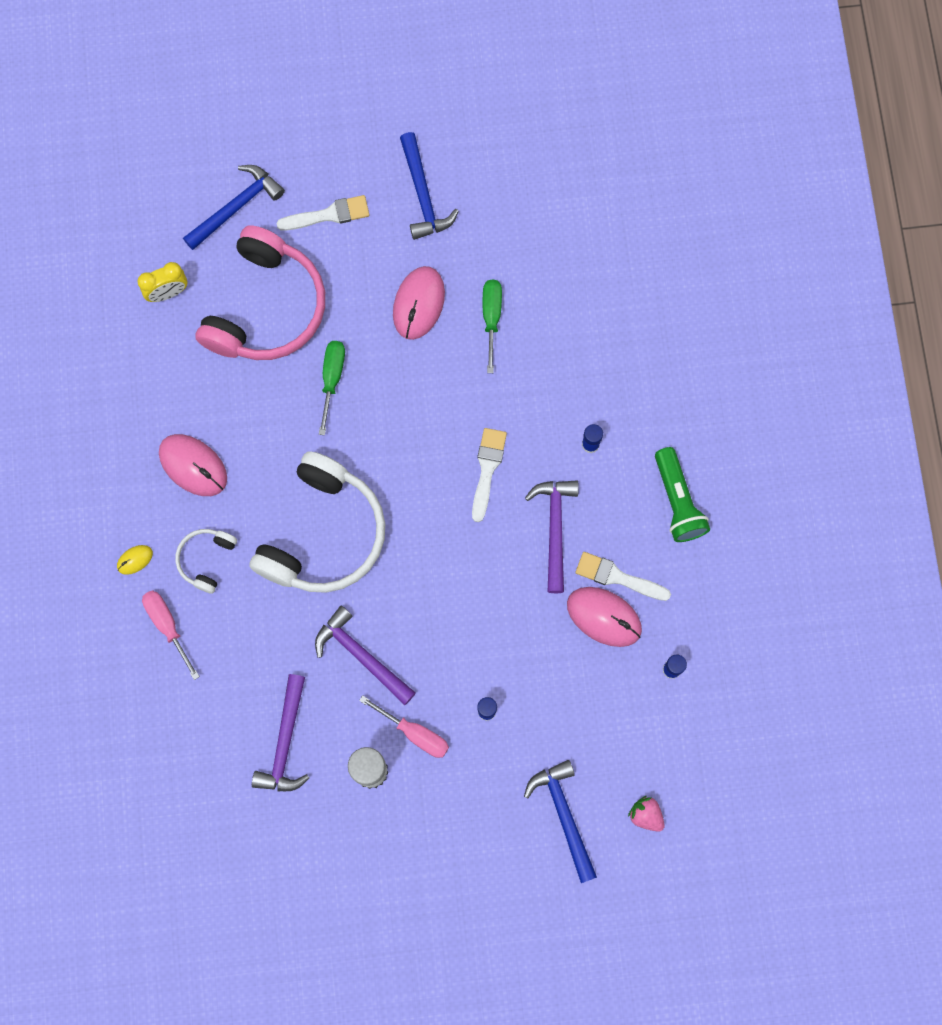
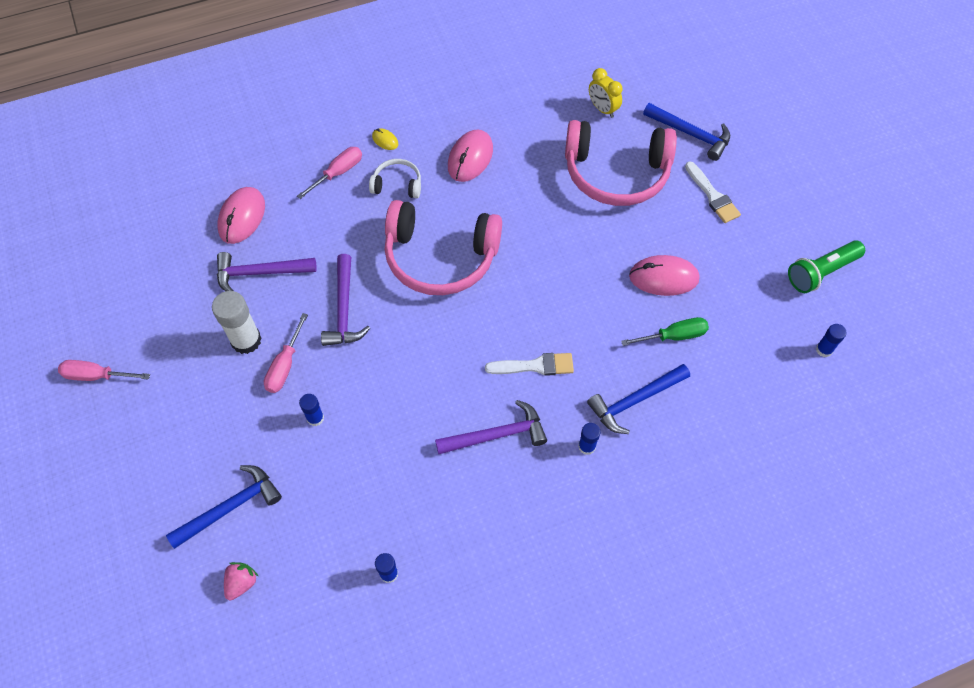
camera: 75 degrees right, 15 degrees down
(324, 534) = (440, 258): white headphones -> pink headphones
(332, 379) = (573, 232): green screwdriver -> none
(361, 655) = (344, 309): purple hammer -> purple hammer turned 150 degrees clockwise
(370, 945) = (97, 376): none -> pink screwdriver
(423, 195) = (761, 257): blue hammer -> blue hammer (635, 401)
(547, 177) = (824, 350): none -> blue glue stick
(604, 617) = (425, 498): pink mouse -> pink mouse (242, 217)
(617, 577) = (466, 501): white brush -> none
(677, 501) = (556, 540): green flashlight -> green flashlight (821, 272)

